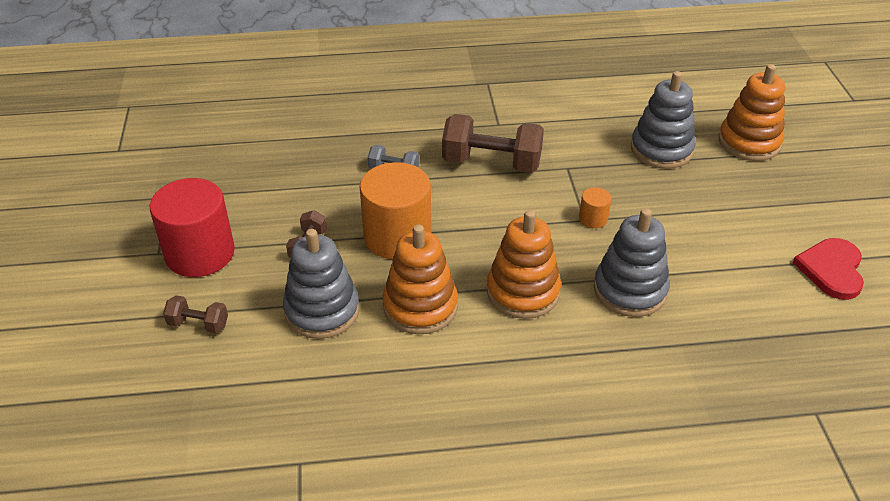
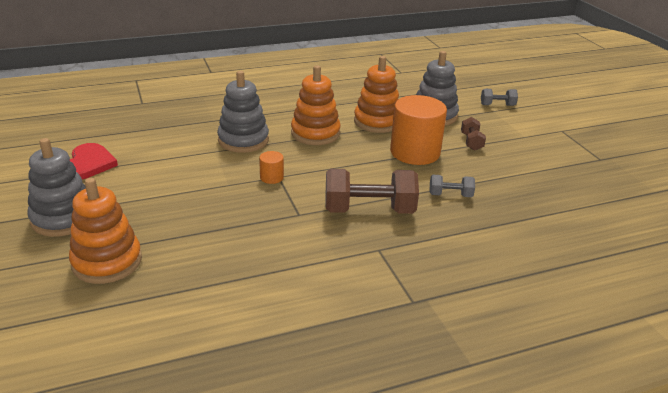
camera: 165 degrees right, 10 degrees down
(198, 324) = (497, 105): brown dumbbell -> grey dumbbell
(200, 253) = (535, 132): red cylinder -> none
(661, 149) = (206, 242): grey stacking toy -> grey stacking toy (63, 218)

